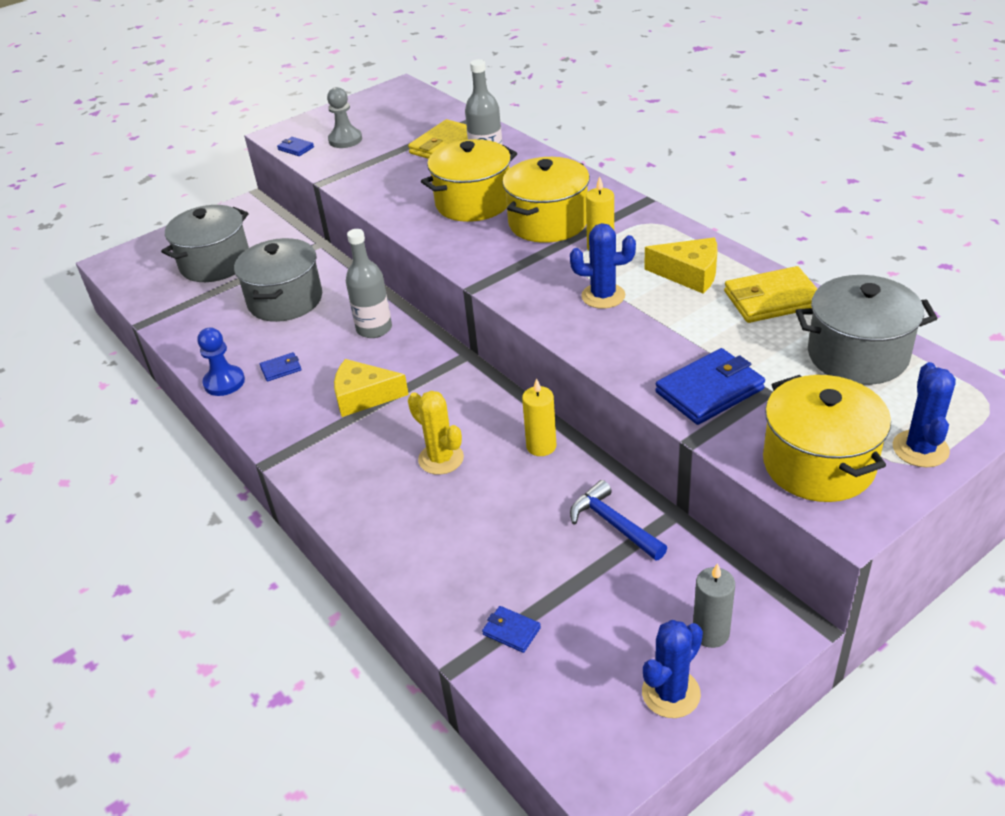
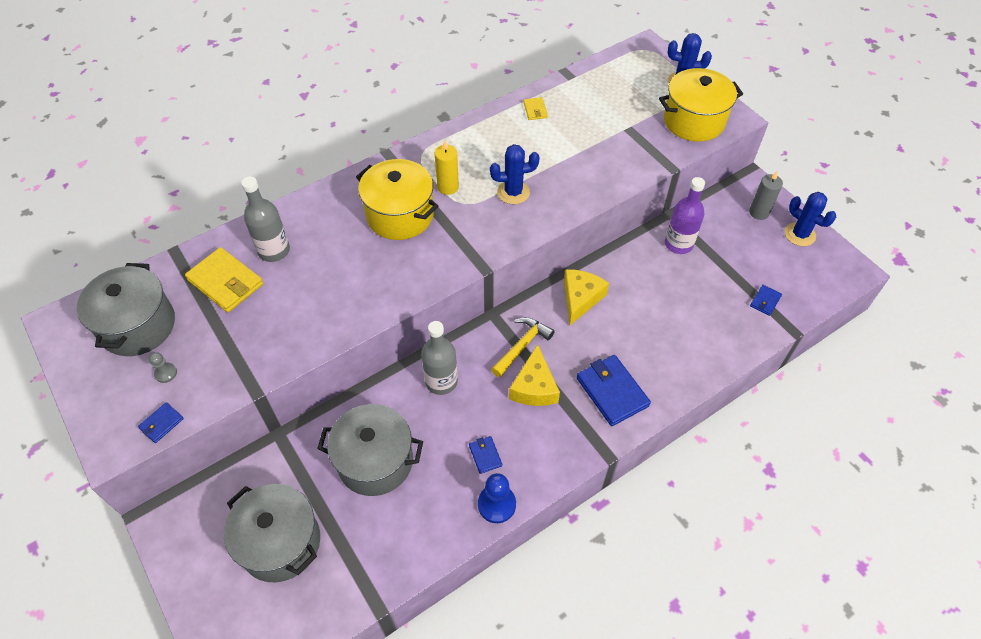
camera: 90 degrees left, 15 degrees up
(345, 140) = (166, 373): grey pawn -> grey pawn, size x0.56
(421, 382) = (522, 346): none -> yellow hammer
(441, 459) = (613, 334): yellow cactus -> none
(473, 203) = (348, 264): yellow pot -> none
(541, 446) = (604, 274): yellow candle -> none
(603, 296) = (513, 192): blue cactus -> blue cactus turned 75 degrees clockwise
(613, 524) = (678, 244): blue hammer -> purple bottle
(689, 274) = (496, 144): yellow cheese -> yellow cheese (580, 298)
(709, 391) = (626, 154): blue wallet -> blue wallet (612, 392)
(772, 299) = (535, 110): yellow wallet -> yellow wallet, size x0.50
(857, 355) = (599, 86): grey pot -> grey pot (138, 326)

